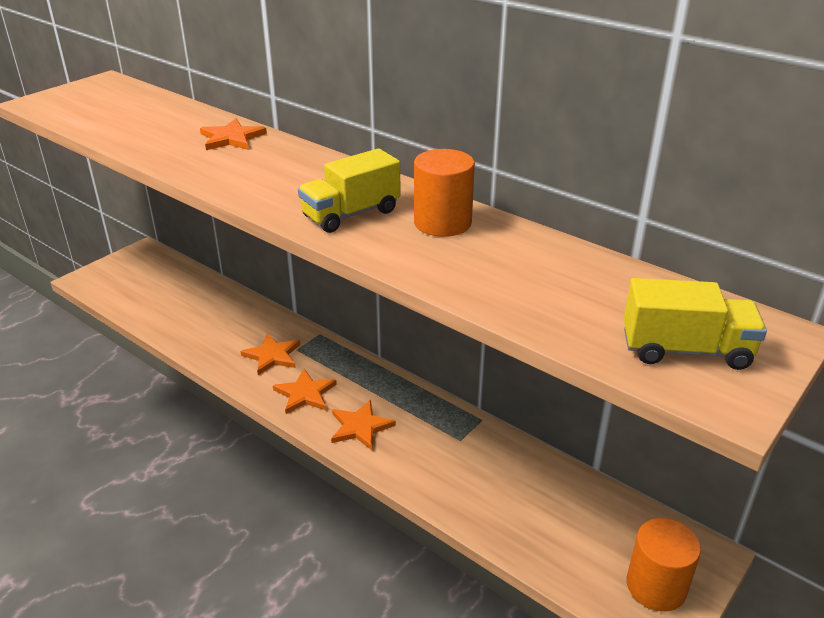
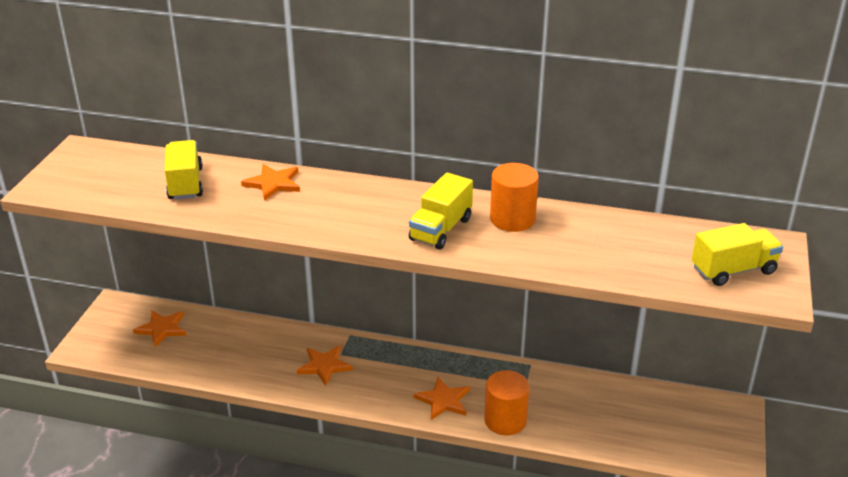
camera: 25 degrees left, 0 degrees up
(154, 122) = (185, 184): none -> yellow truck
(305, 394) = (378, 389): orange star -> orange star (162, 329)
(656, 586) = (718, 440): orange cylinder -> orange cylinder (505, 420)

